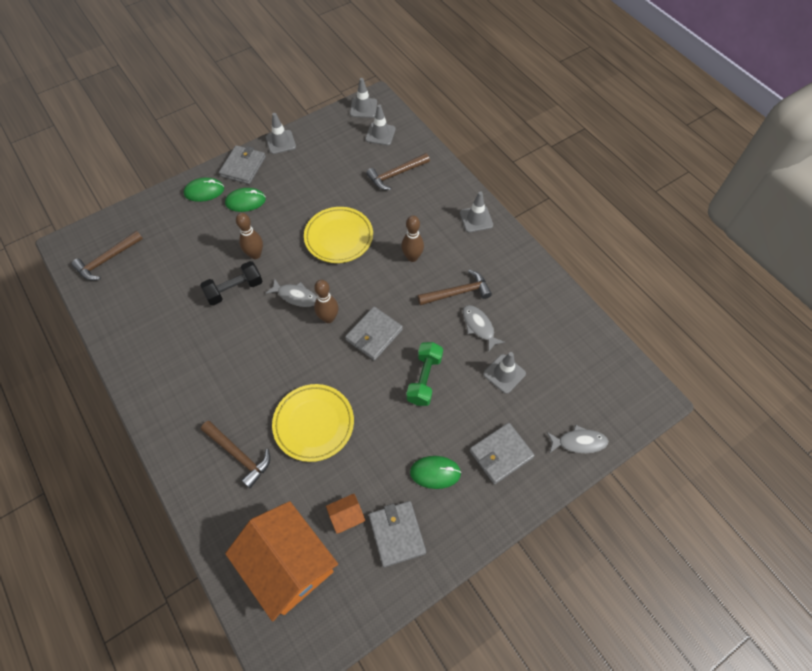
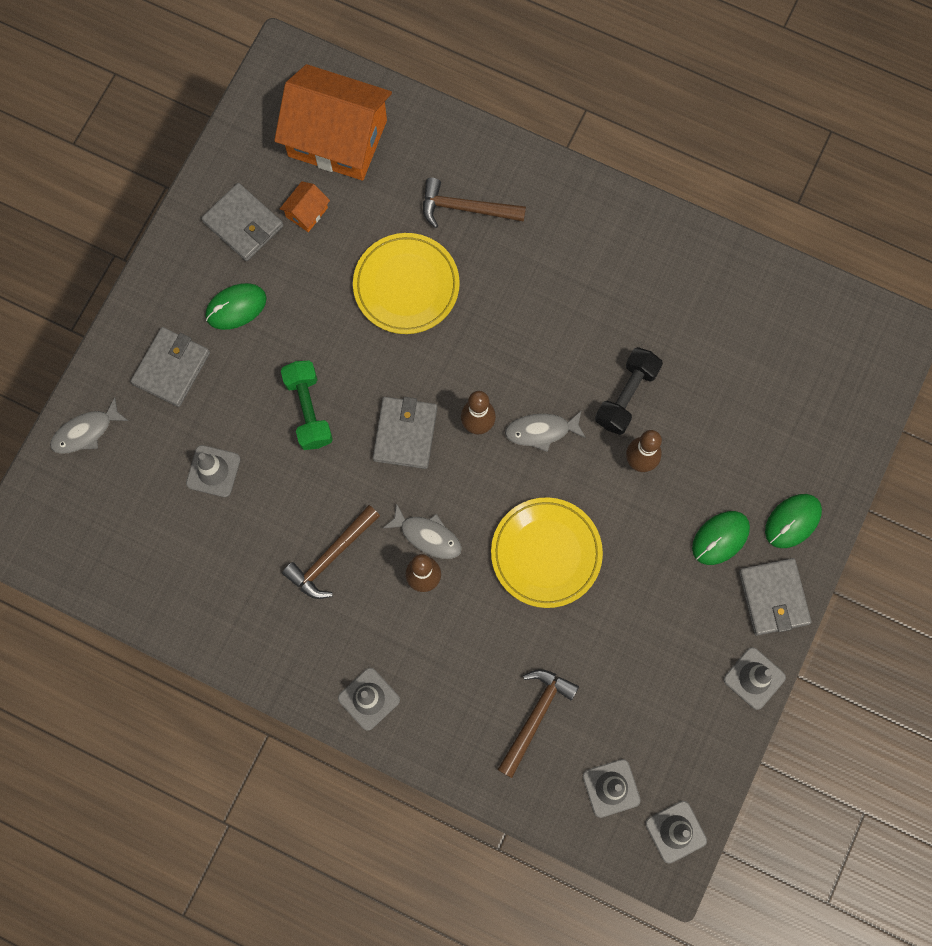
camera: 150 degrees right, 15 degrees up
(107, 260) = (826, 344): brown hammer -> none
(479, 326) = (277, 520): grey fish -> grey fish (427, 536)

